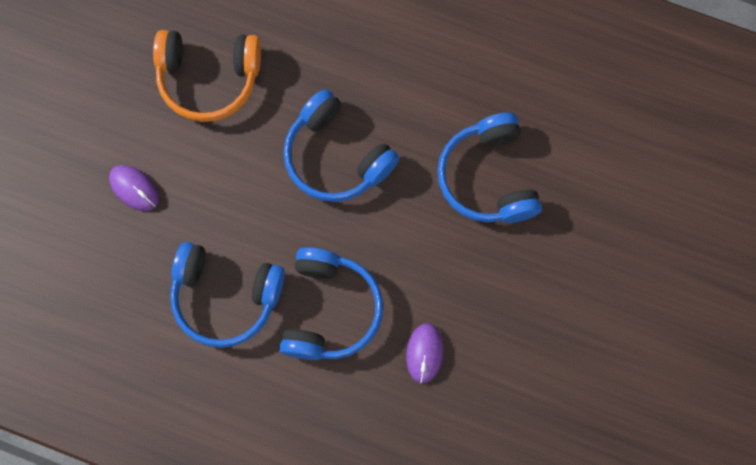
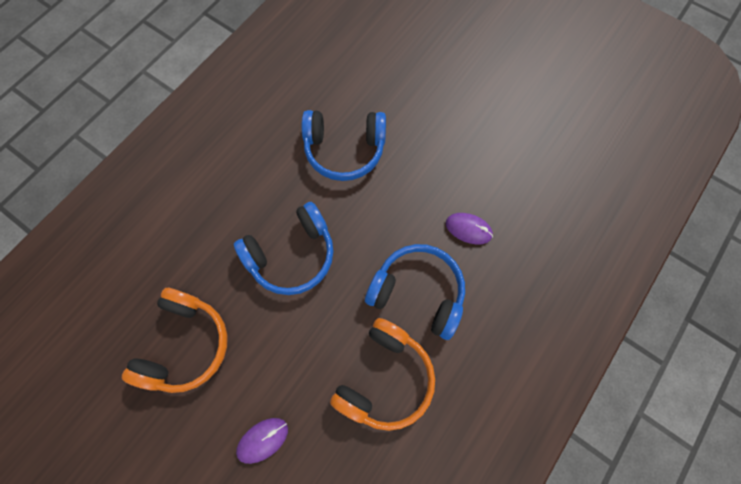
camera: 75 degrees left, 5 degrees down
(225, 297) = (385, 378): blue headphones -> orange headphones

